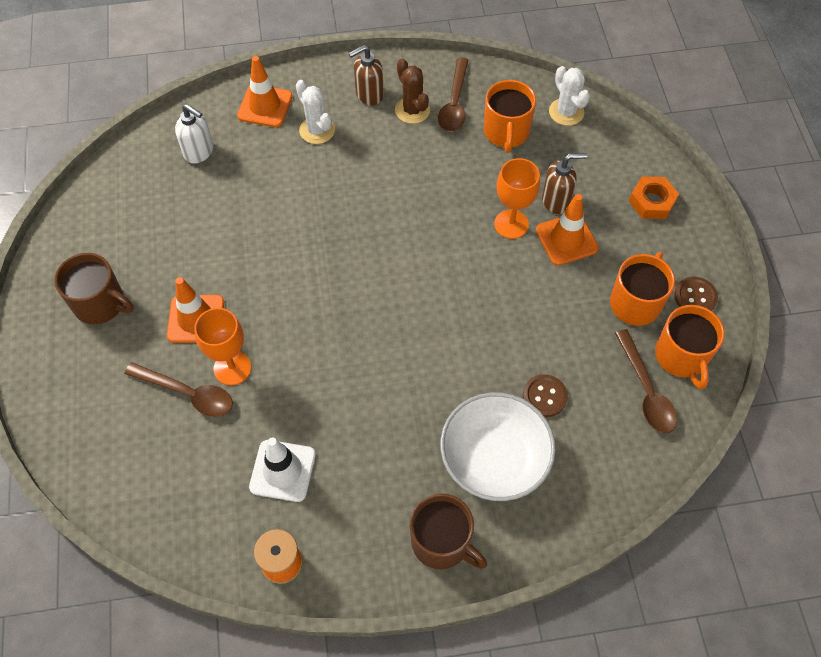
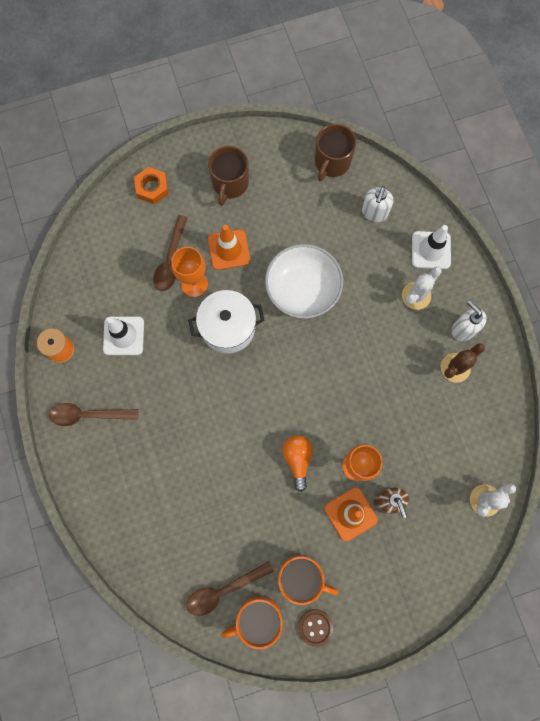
camera: 80 degrees right, 15 degrees up
(265, 106) = (431, 250): orange traffic cone -> white traffic cone
(305, 336) = (228, 327): none -> white pot
(369, 95) = (463, 329): brown soap dispenser -> white soap dispenser
(442, 542) = (87, 452): brown mug -> brown mug (332, 162)
(454, 103) = (471, 401): brown spoon -> brown spoon (88, 415)
(493, 283) = (297, 459): none -> orange light bulb
(494, 458) = (152, 479): white bowl -> white bowl (302, 289)
(506, 132) = (450, 450): orange mug -> none
(544, 396) = (206, 511): brown button -> none
(652, 201) = (404, 584): orange nut -> orange nut (152, 188)

